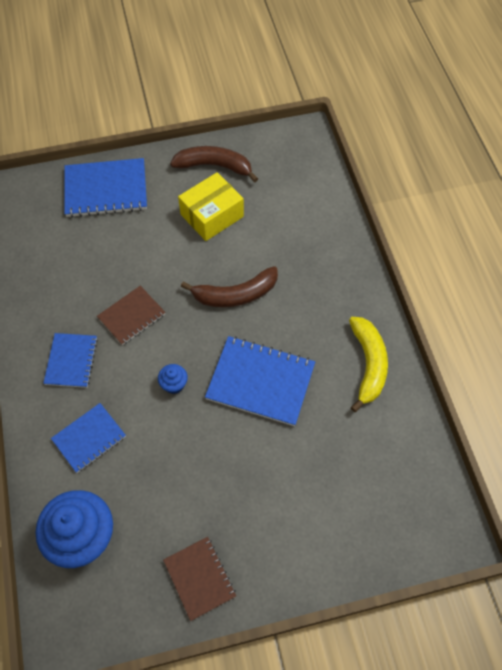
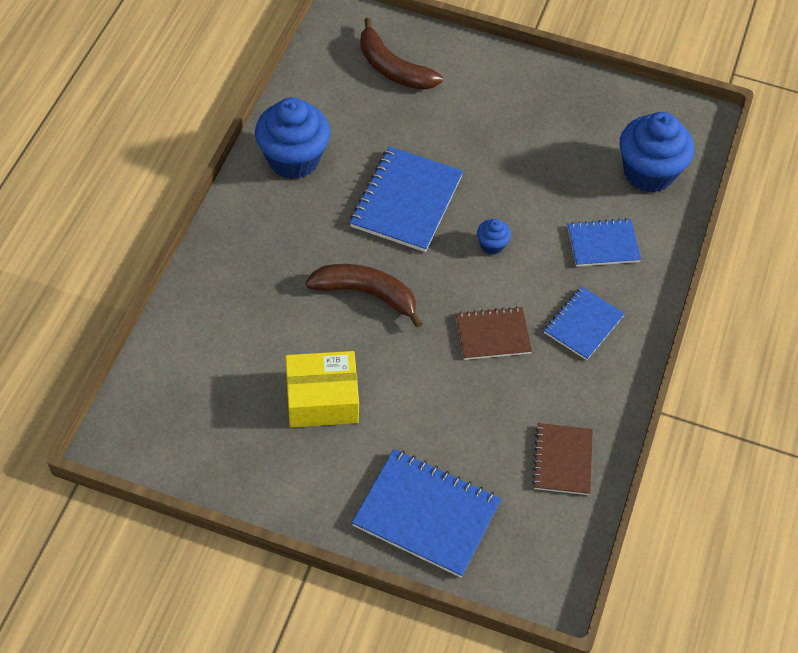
camera: 150 degrees left, 5 degrees down
(199, 578) = (566, 97): brown notebook -> brown notebook (563, 460)
(215, 166) = (267, 464): brown banana -> brown banana (392, 68)
(260, 382) = (406, 201): blue notebook -> blue notebook turned 60 degrees clockwise
(368, 365) = (293, 159): yellow banana -> blue cupcake

